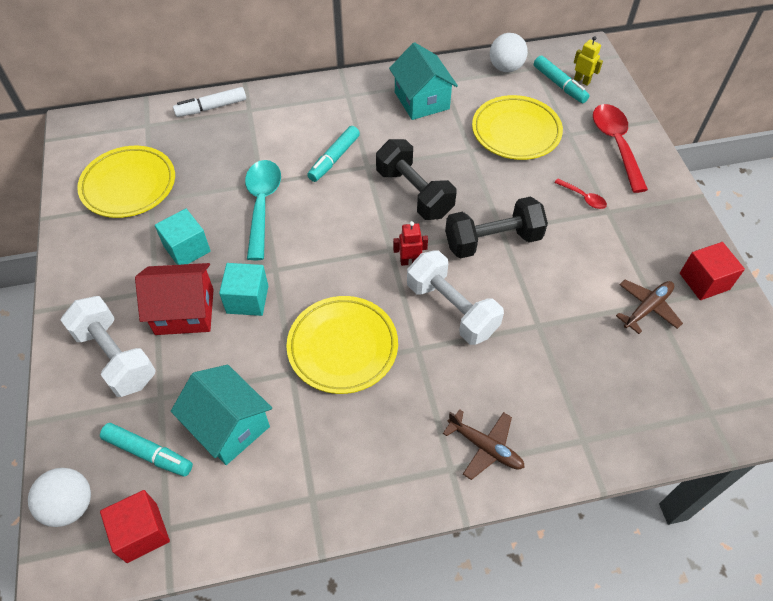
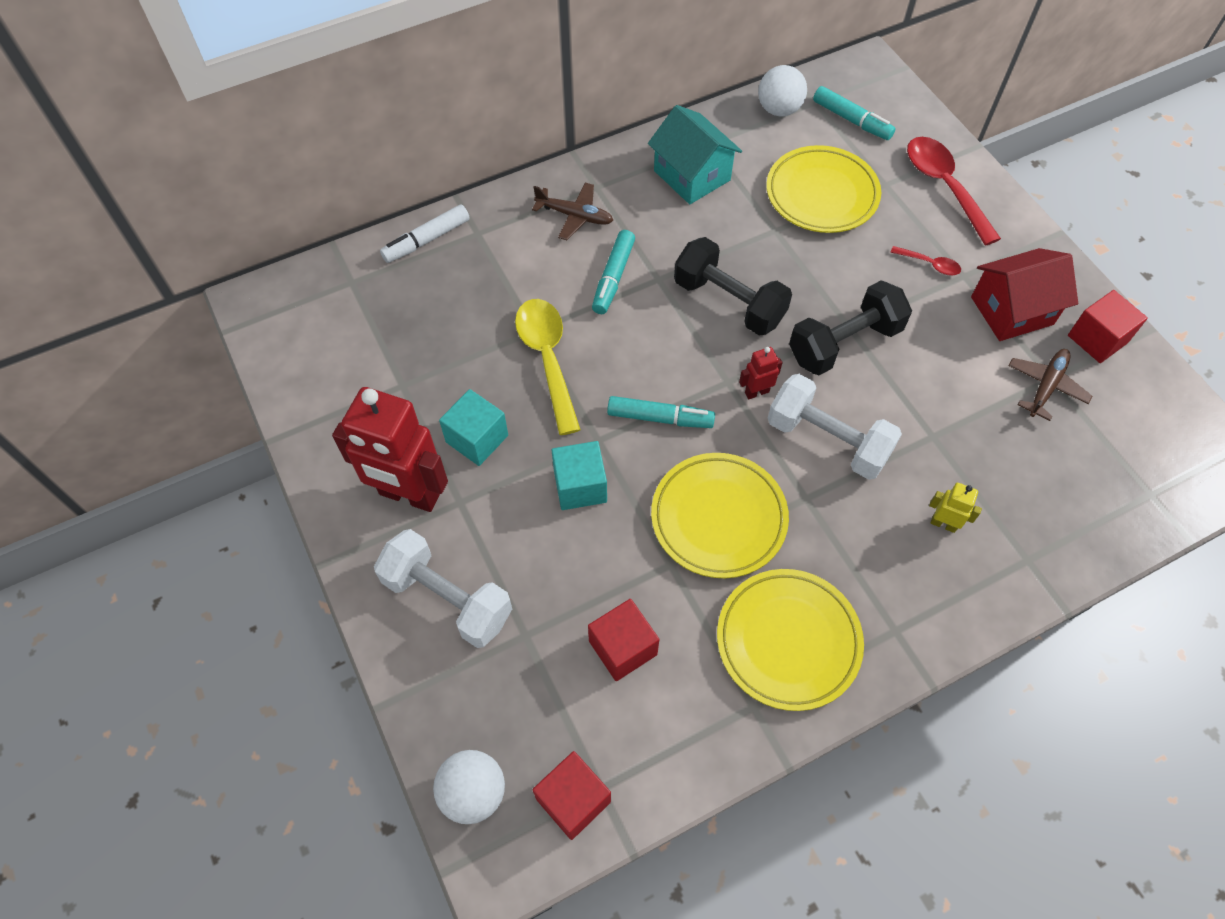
camera: 15 degrees left, 5 degrees up
(121, 277) = (409, 495): none -> red robot
(129, 185) = (364, 371): yellow plate -> yellow plate (788, 641)
(148, 453) = (540, 705): turquoise marker -> turquoise marker (660, 418)
(184, 311) = (508, 520): red house -> red house (1012, 310)
(229, 426) = (623, 648): turquoise house -> red cube
(262, 205) = (547, 359): turquoise spoon -> yellow spoon
(485, 447) = (924, 596): brown plane -> brown plane (574, 216)
(582, 80) = (876, 109): yellow robot -> yellow robot (943, 524)

